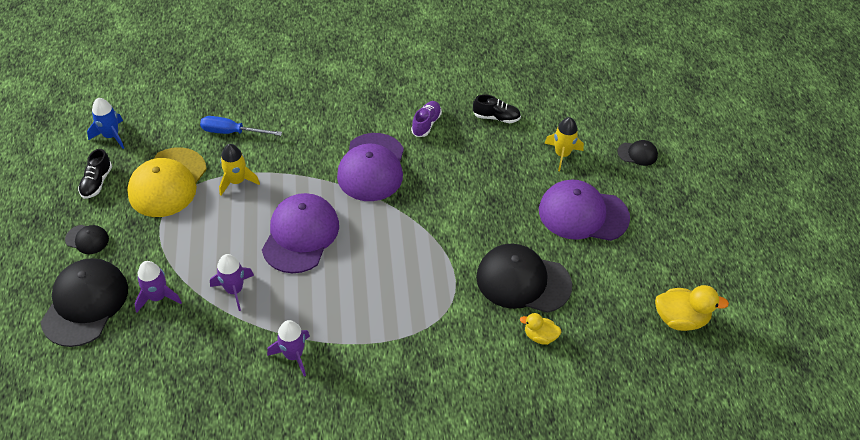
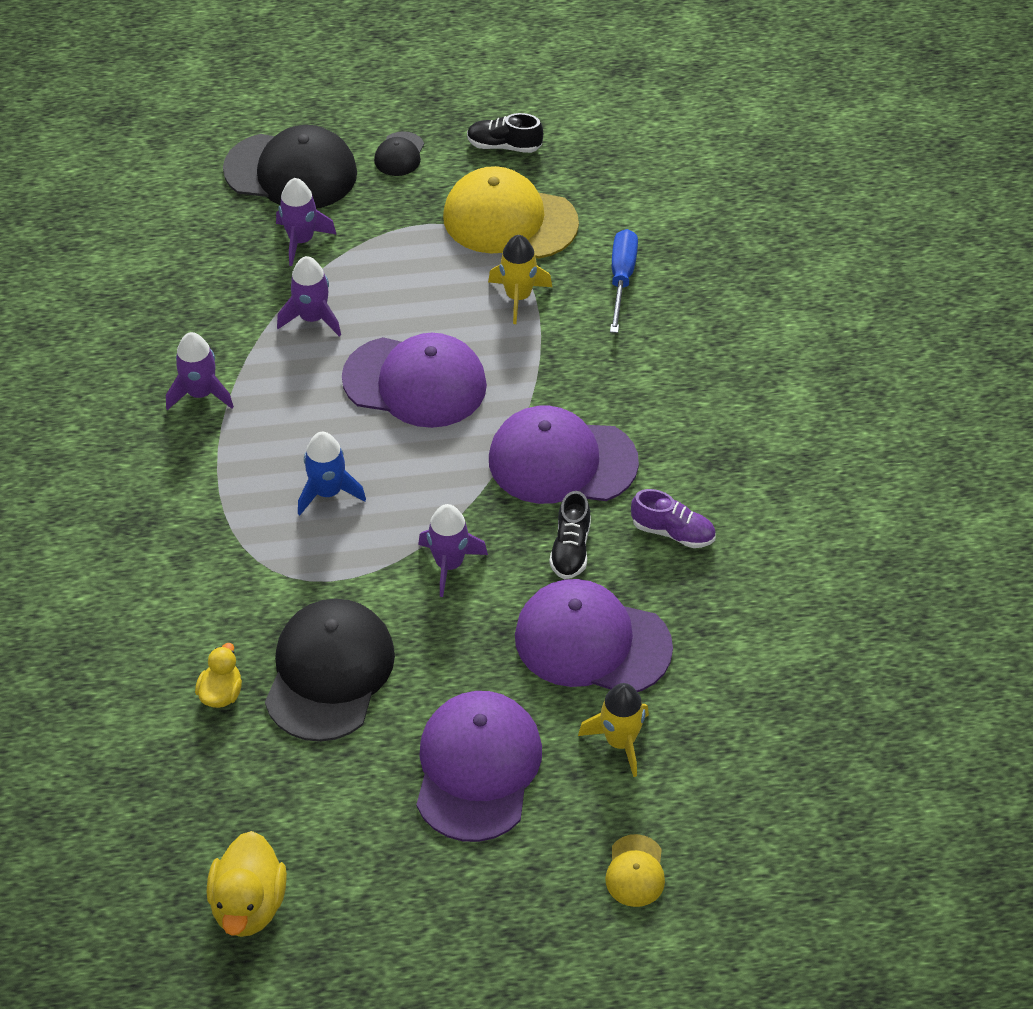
camera: 90 degrees right, 0 degrees up
(111, 136) = (598, 145): blue rocket -> blue rocket (328, 492)
(445, 222) = (449, 564): none -> purple rocket
(496, 117) = (703, 638): black shoe -> black shoe (570, 549)
(499, 162) = (592, 642): none -> purple cap
(637, 154) = (635, 871): black cap -> yellow cap

